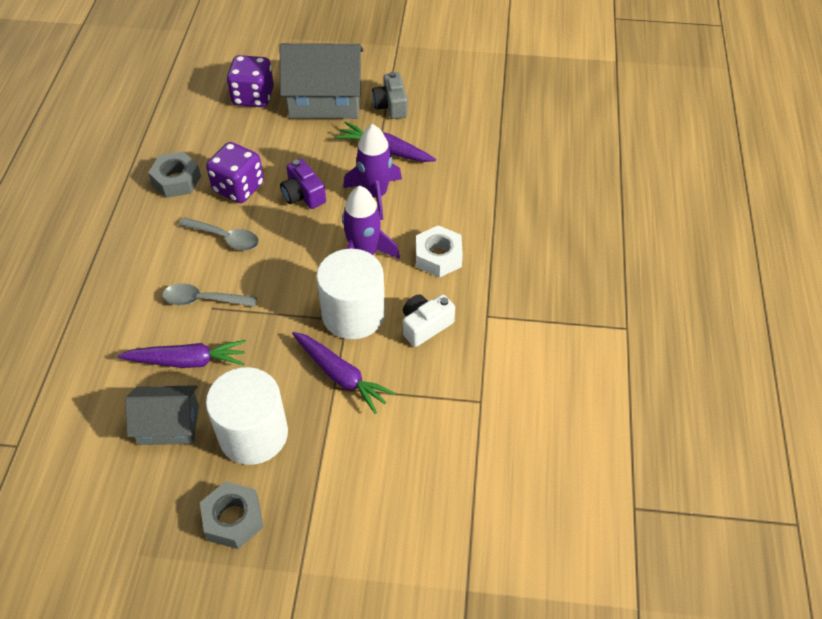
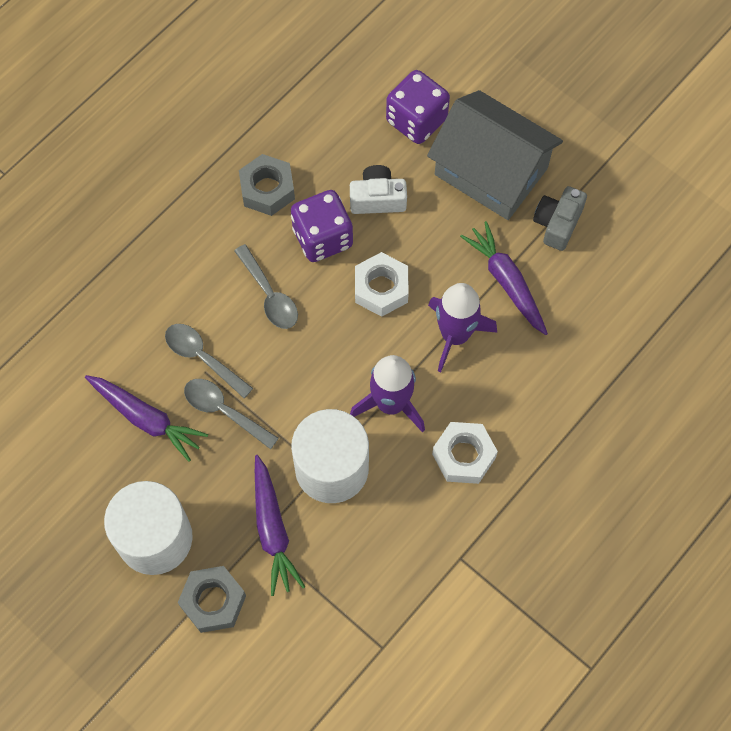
camera: 35 degrees right, 15 degrees up
(169, 424) = (89, 477): grey house -> none
(233, 519) = (85, 612): grey nut -> grey nut (213, 601)
(245, 323) = (224, 411): none -> grey spoon
(303, 195) = (381, 288): purple camera -> white nut
(425, 325) = (391, 528): white camera -> white camera (377, 199)

